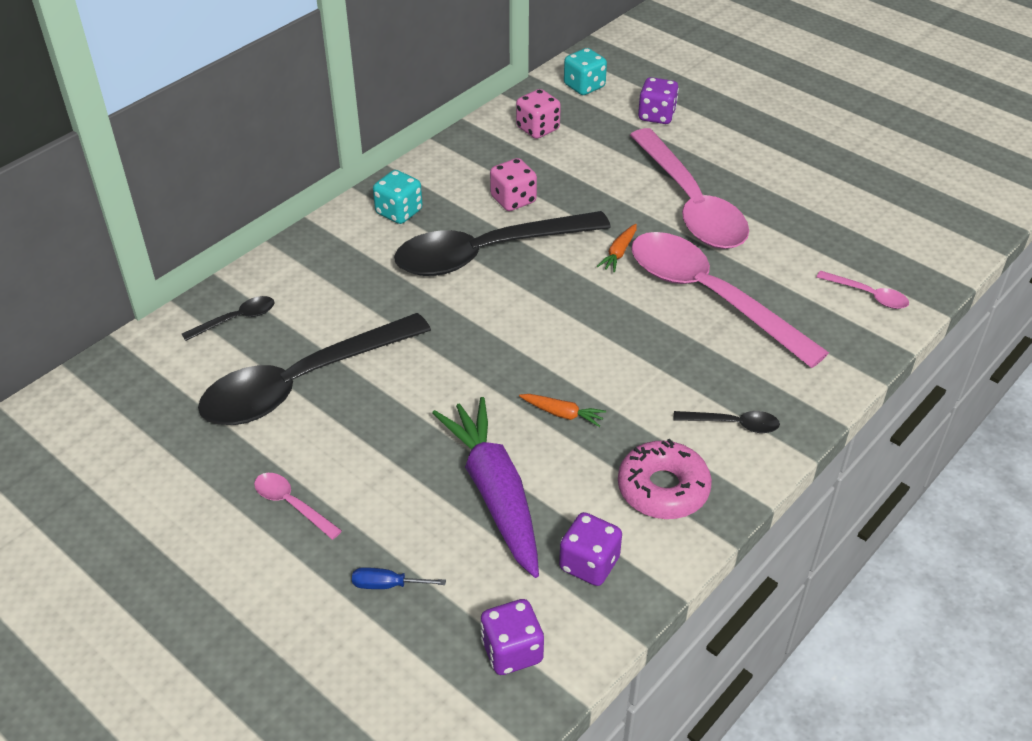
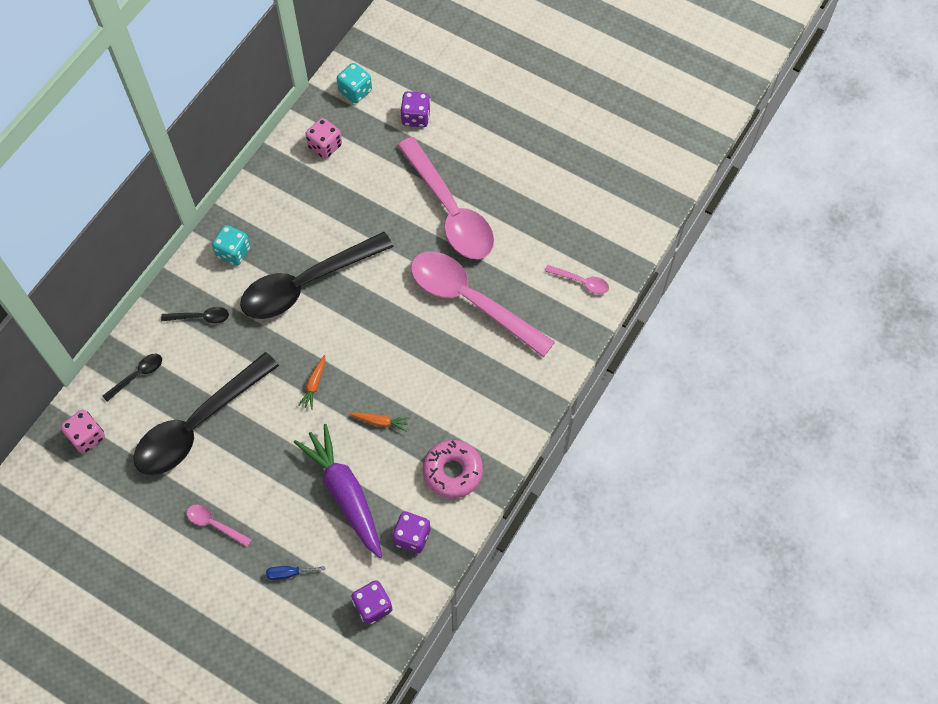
camera: 10 degrees left, 20 degrees up
(513, 200) = (317, 226): pink dice -> pink dice (87, 437)
(619, 253) = (402, 268): orange carrot -> orange carrot (314, 384)
(733, 424) = (494, 412): black spoon -> black spoon (200, 317)

